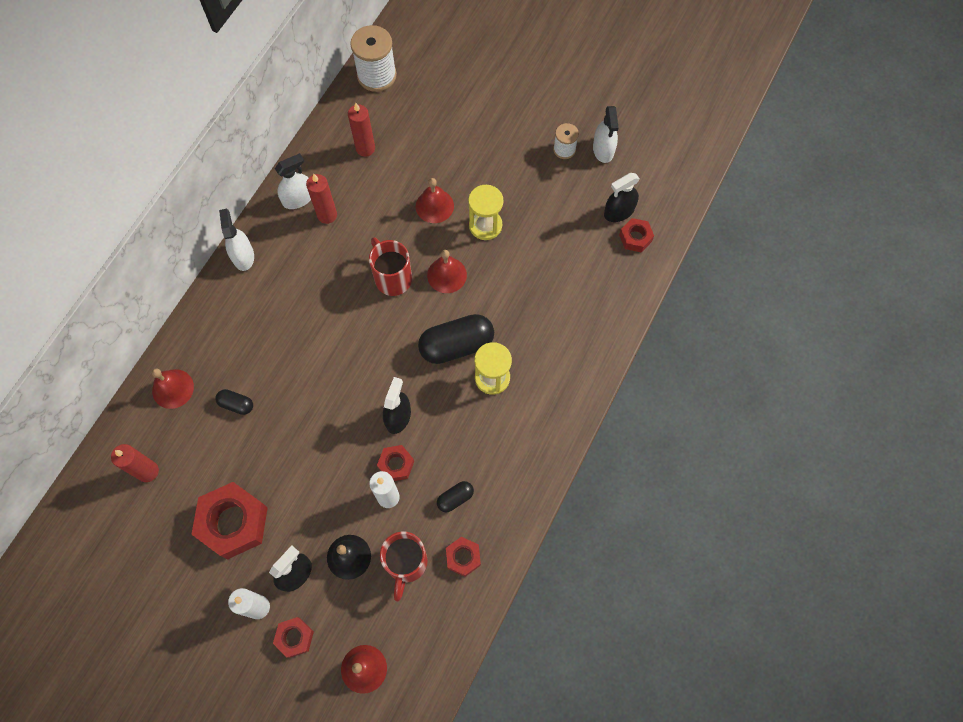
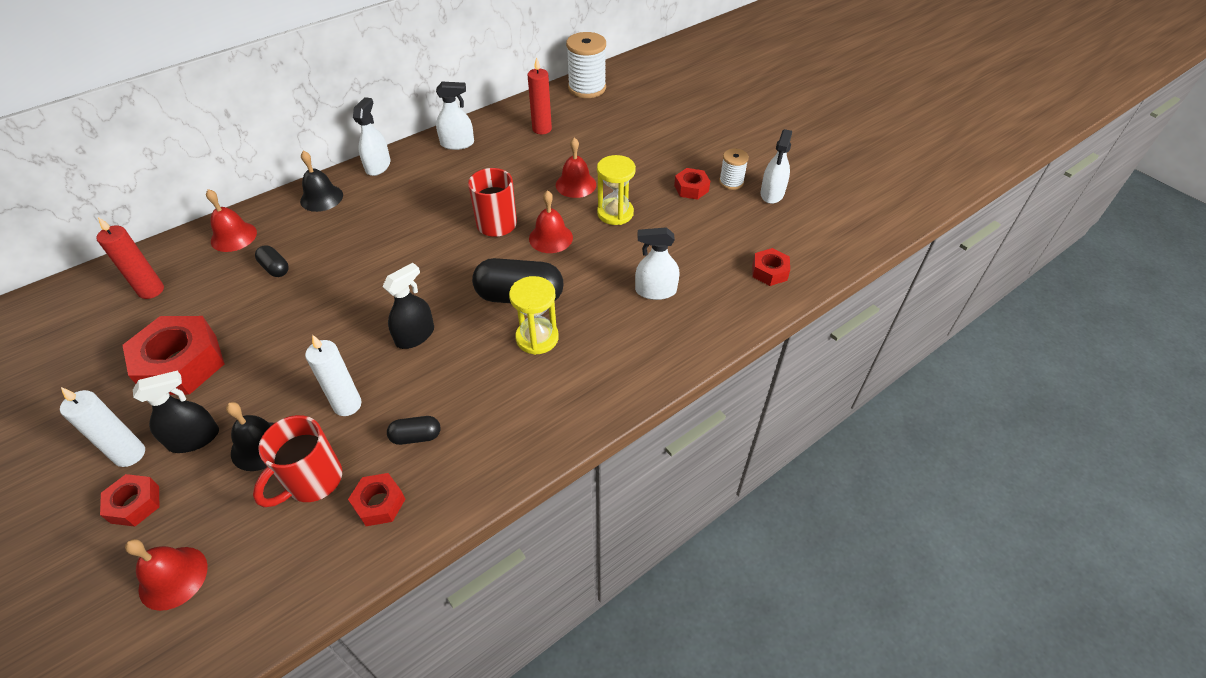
camera: 25 degrees right, 20 degrees down
(218, 314) = (321, 198): none -> black bell
(327, 215) = (473, 161): red candle -> none
(396, 465) = (379, 378): red nut -> red nut (691, 188)
(558, 294) = (655, 291): none -> white spray bottle
(619, 211) = (762, 245): black spray bottle -> none

